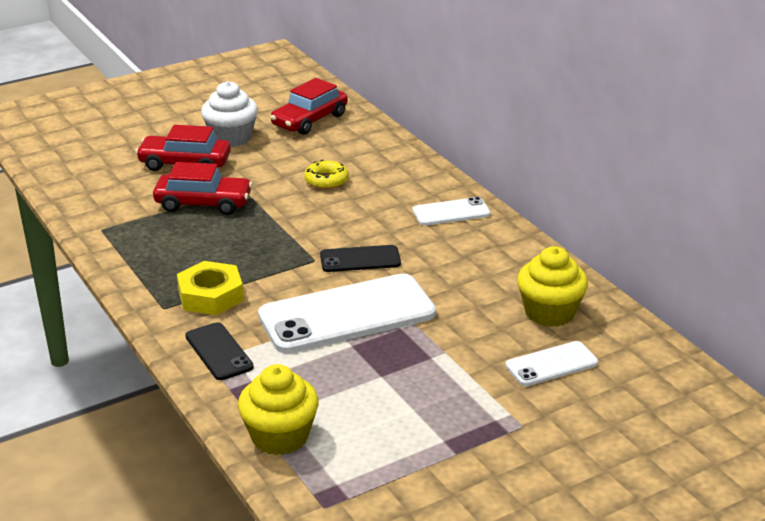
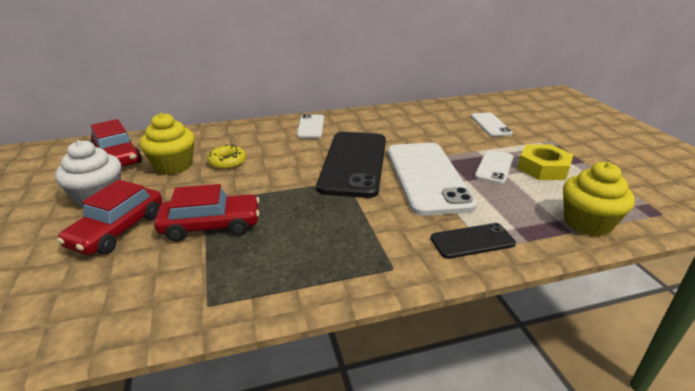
camera: 75 degrees left, 0 degrees up
(203, 203) = (211, 226): red car -> red car turned 60 degrees clockwise
(211, 295) = (381, 237): yellow nut -> yellow nut (543, 168)
(360, 259) = (354, 163): black phone -> black phone, size x2.01
(399, 367) = (494, 167): none -> white phone
(549, 312) = (438, 118): yellow cupcake -> yellow cupcake (173, 165)

